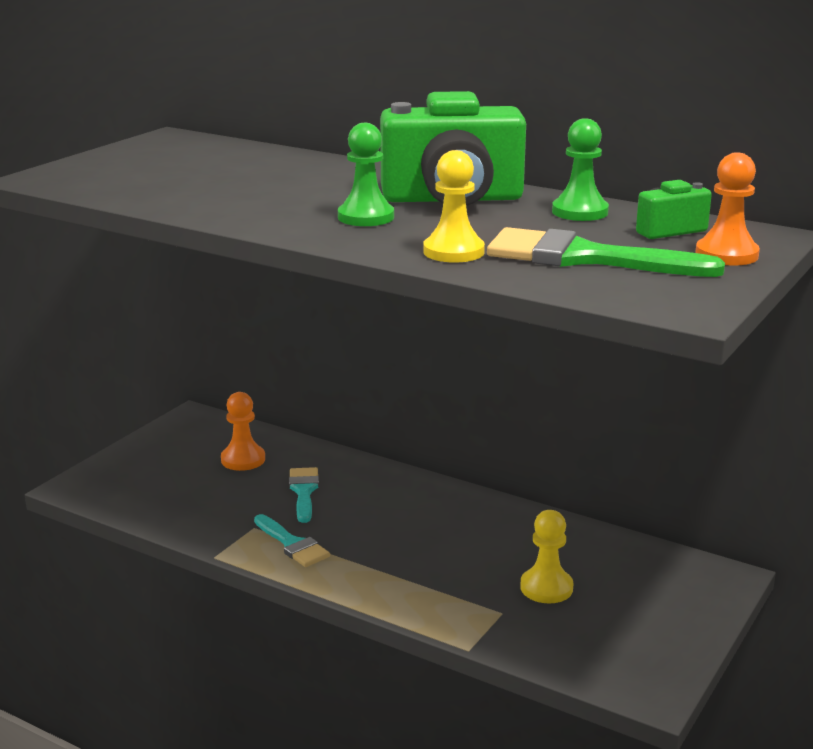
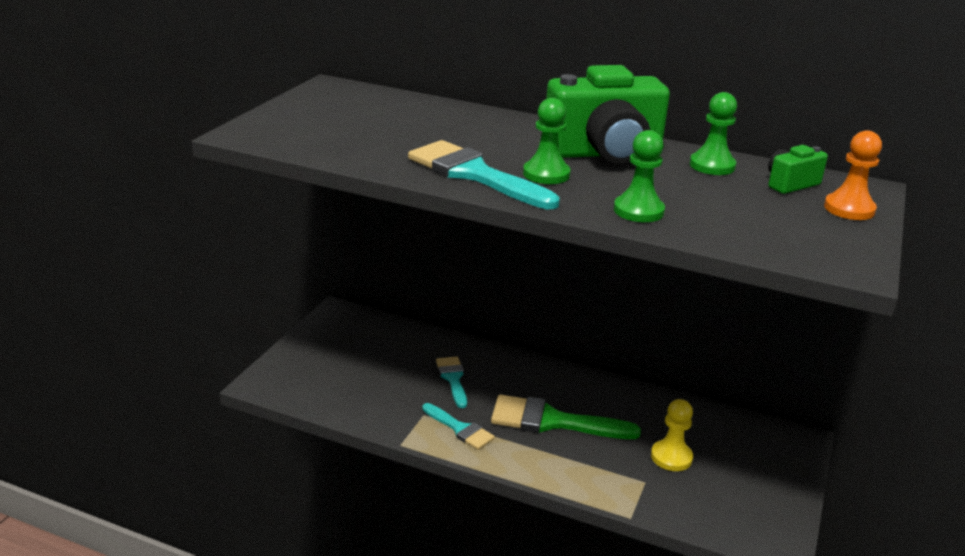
camera: 10 degrees left, 5 degrees up
(243, 459) = (393, 351): orange pawn -> none
(279, 216) = (474, 174): none -> turquoise brush
(453, 252) = (638, 211): yellow pawn -> green pawn
(584, 258) = (744, 215): green brush -> green brush (552, 421)

